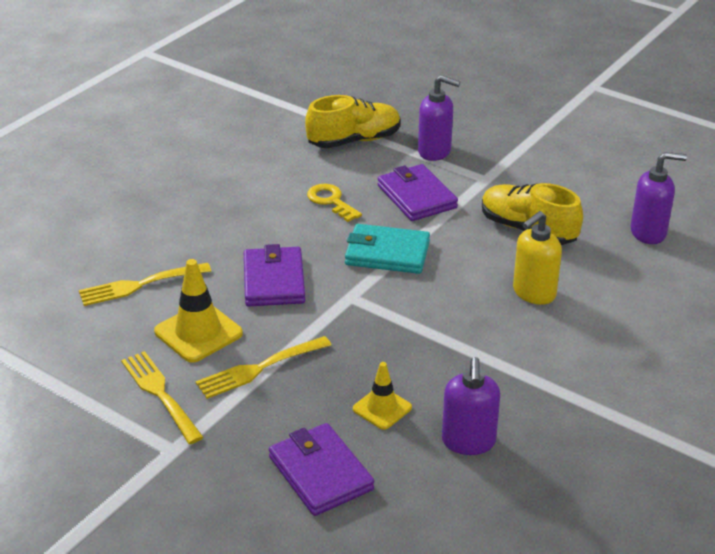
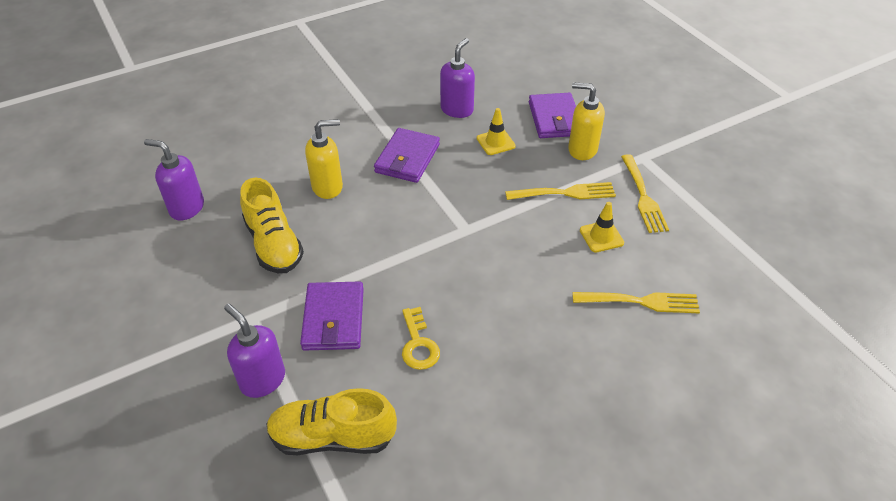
camera: 155 degrees left, 10 degrees up
(198, 333) = (601, 236): yellow traffic cone -> yellow traffic cone, size x0.62
(261, 435) = (582, 150): none -> yellow soap dispenser
(274, 281) = (520, 266): purple wallet -> purple wallet (407, 158)
(387, 253) = (408, 261): turquoise wallet -> none

